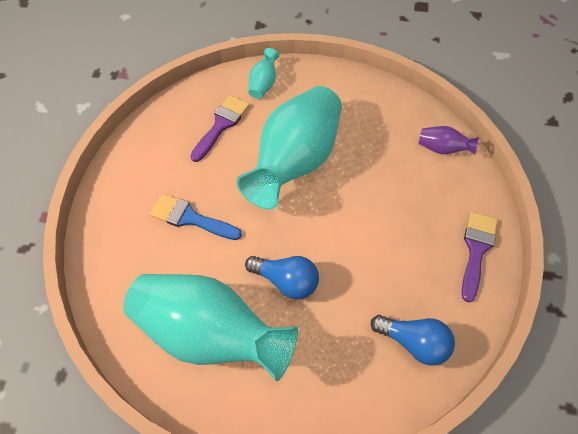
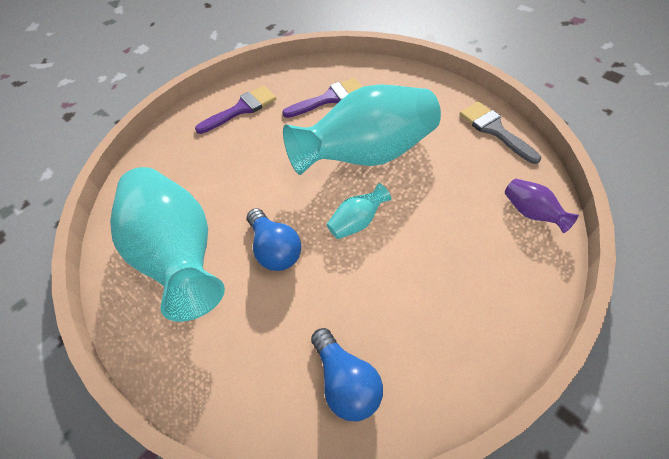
camera: 40 degrees right, 5 degrees down
(190, 218) = (243, 157): blue brush -> none
(263, 84) = (392, 81): turquoise vase -> turquoise vase (357, 222)
(373, 92) = (494, 130): none -> grey brush
(476, 250) = (492, 333): purple brush -> purple brush (241, 109)

